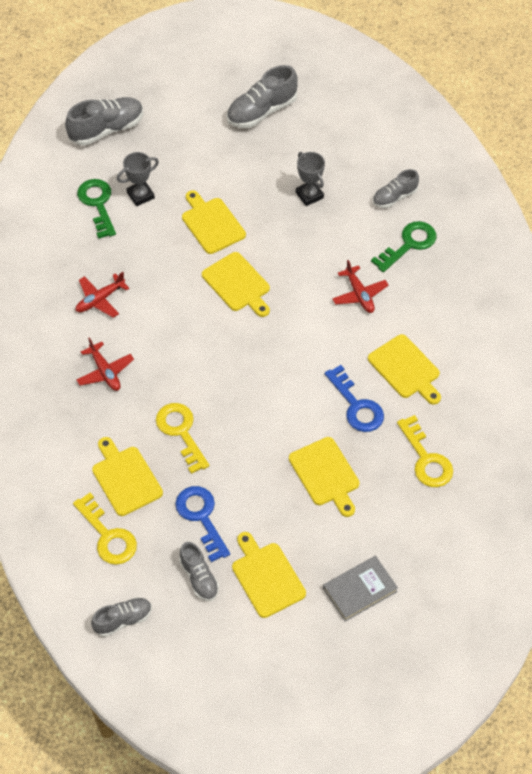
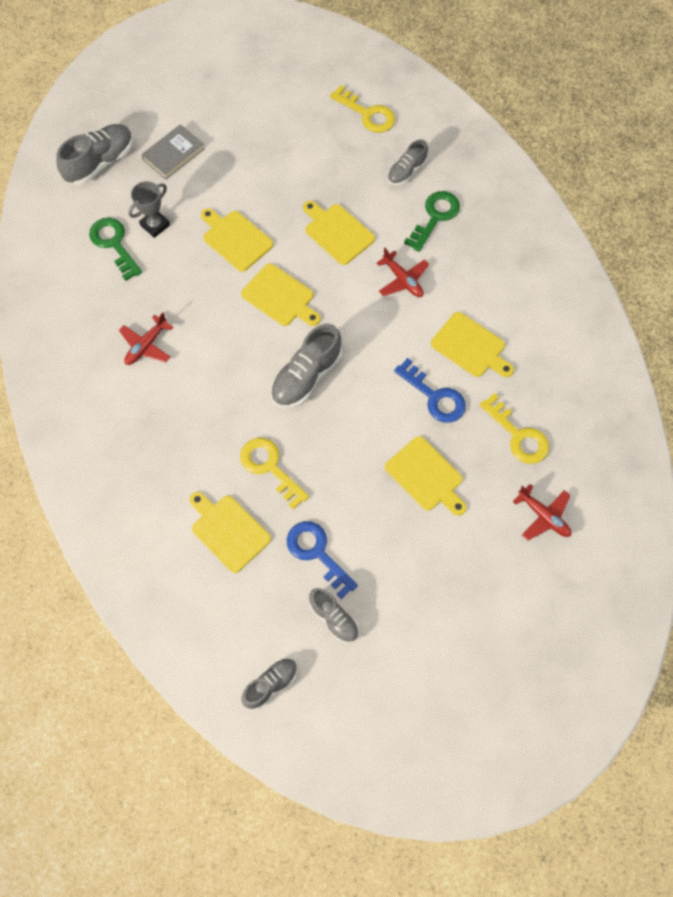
camera: 15 degrees left, 10 degrees up
(105, 372) = (174, 422): red plane -> red plane (543, 516)
(108, 535) = (228, 597): yellow key -> yellow key (367, 114)
(262, 111) = (250, 111): grey shoe -> grey shoe (306, 377)
(266, 577) = (400, 600): yellow cutting board -> yellow cutting board (337, 232)
(309, 195) = (323, 188): grey trophy -> none
(360, 590) = (495, 589): grey book -> grey book (173, 154)

